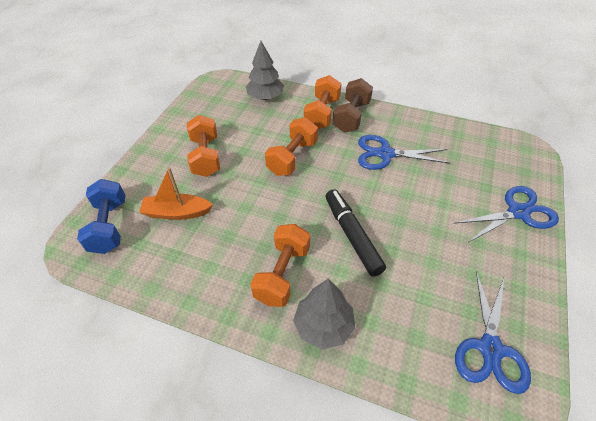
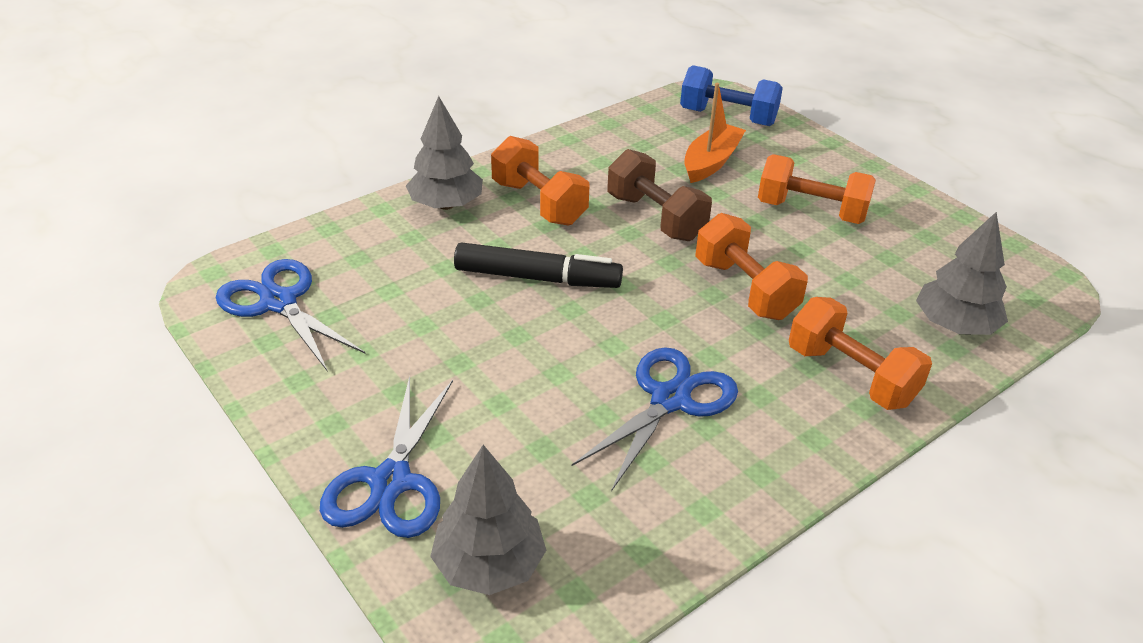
camera: 120 degrees right, 10 degrees down
(351, 117) = (815, 412): brown dumbbell -> brown dumbbell (655, 217)
(510, 165) = (489, 564): none -> grey tree

